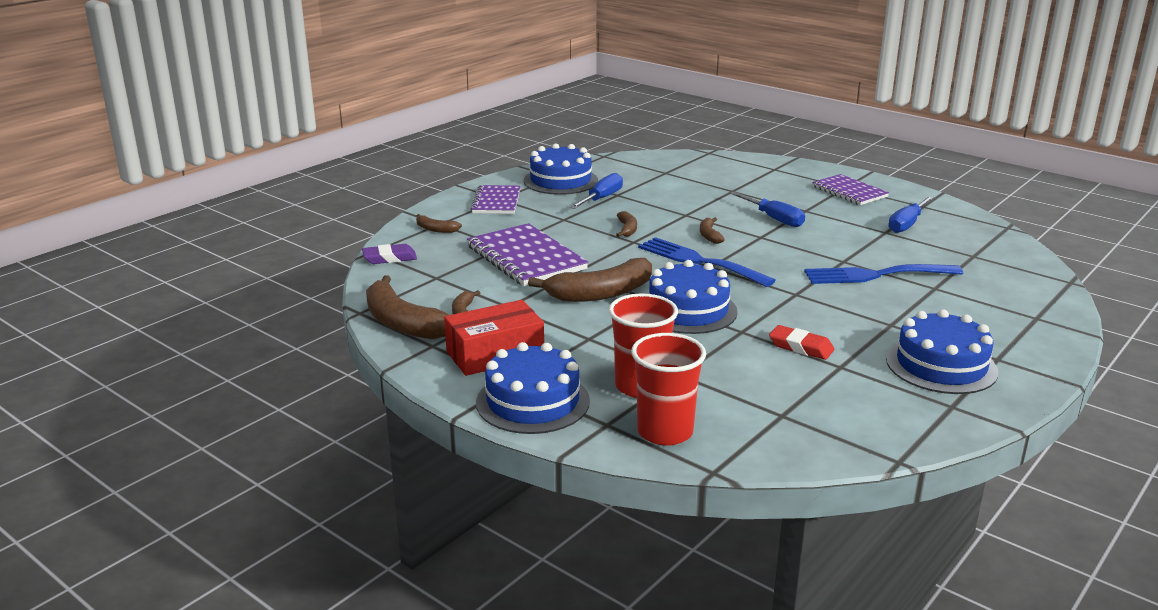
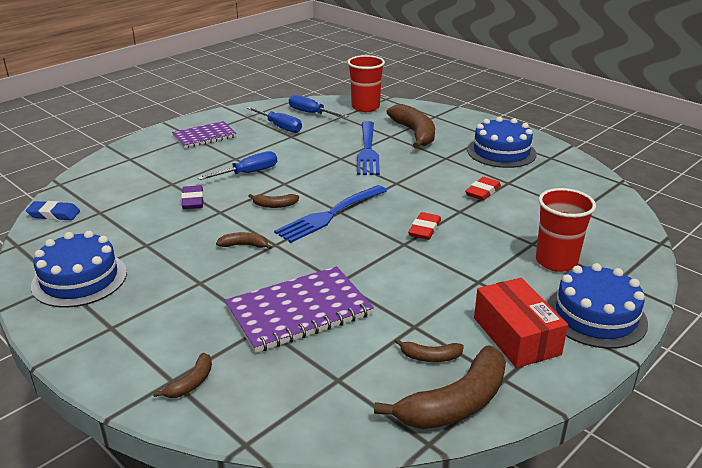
camera: 85 degrees left, 5 degrees up
(389, 258) = (273, 424): purple eraser -> purple eraser (193, 201)
(496, 202) = (121, 330): purple notebook -> none
(601, 293) = (390, 270): brown banana -> brown banana (414, 133)
(602, 198) = (152, 254): blue screwdriver -> blue screwdriver (311, 113)
(655, 159) = (54, 214): none -> blue eraser
(665, 432) = (618, 256): red cup -> red cup (365, 107)
(688, 310) = (424, 229): blue cake -> red eraser

